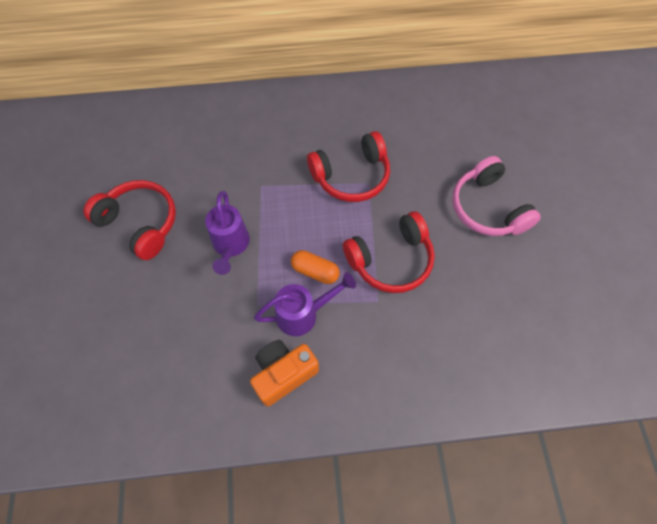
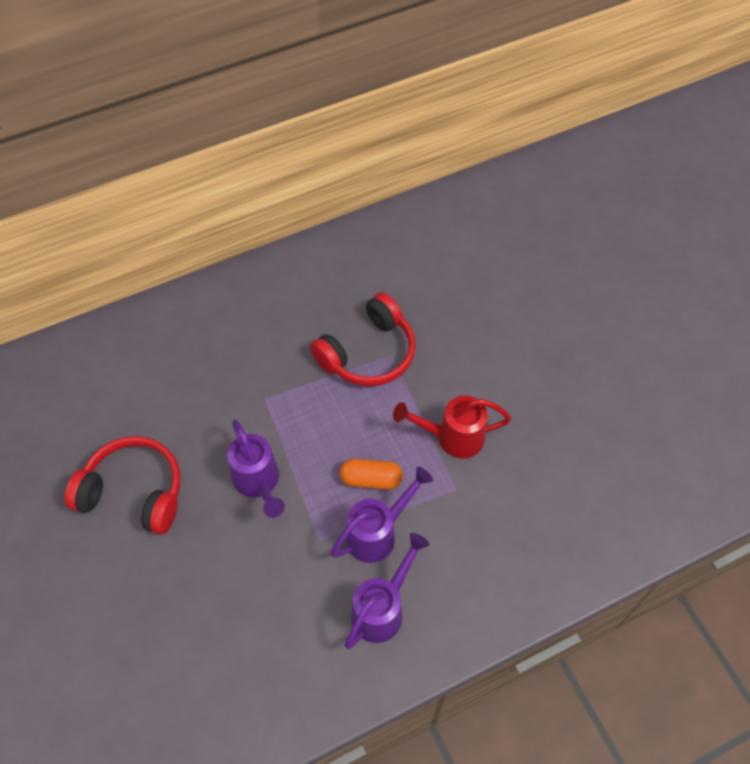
camera: 20 degrees left, 5 degrees down
(283, 374) = (382, 608): orange camera -> purple watering can
(391, 260) = (452, 437): red headphones -> red watering can
(487, 208) = (536, 342): pink headphones -> none

